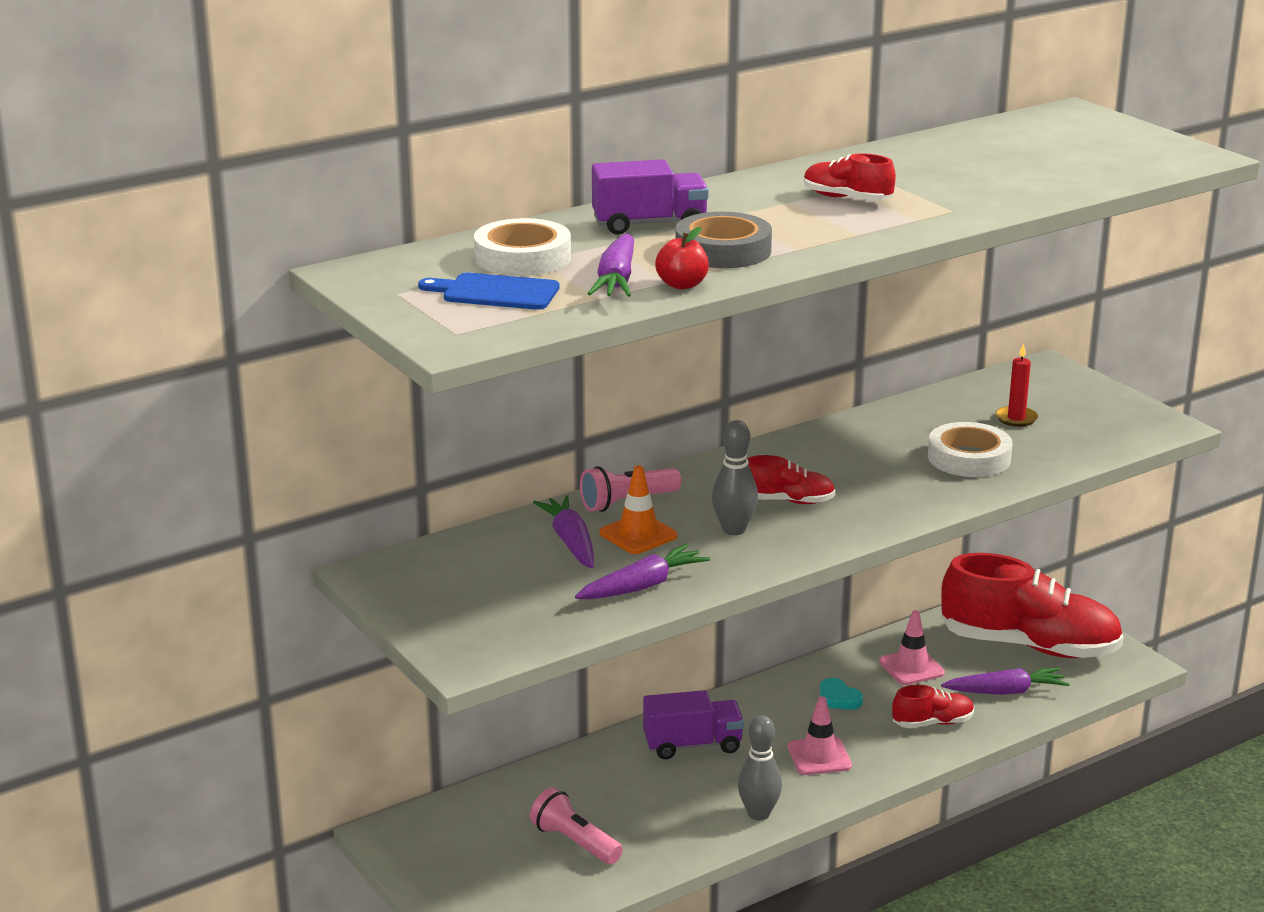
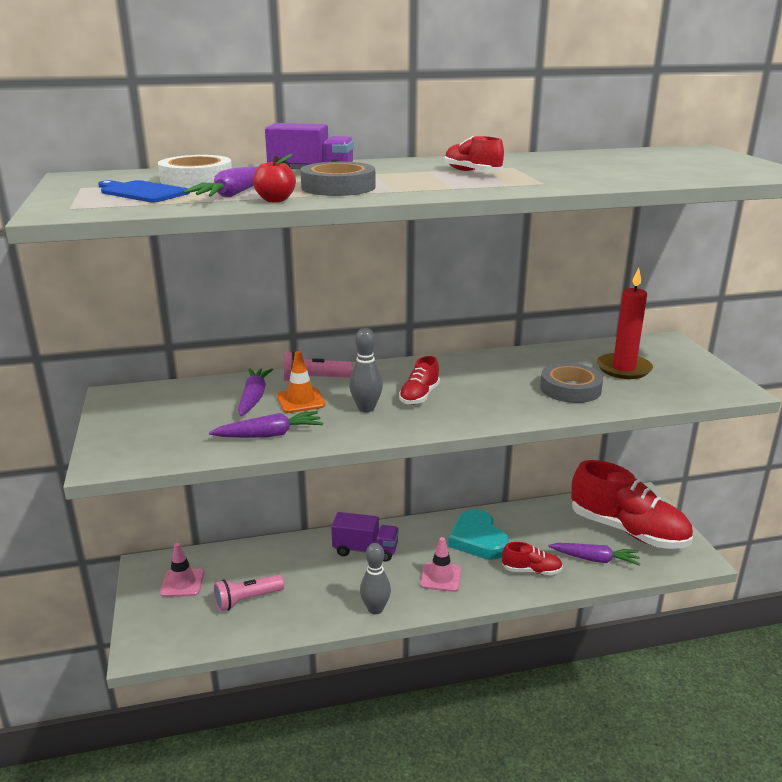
camera: 20 degrees right, 0 degrees up
(575, 842) = (247, 600): pink flashlight -> pink flashlight turned 90 degrees counterclockwise
(788, 501) = (419, 396): red shoe -> red shoe turned 90 degrees clockwise
(838, 698) = (478, 539): turquoise heart -> turquoise heart, size x2.04
(911, 667) = (538, 528): pink traffic cone -> pink traffic cone (182, 583)
(969, 458) = (570, 389): white tape -> grey tape
(1016, 418) = (623, 369): red candle -> red candle, size x1.78

